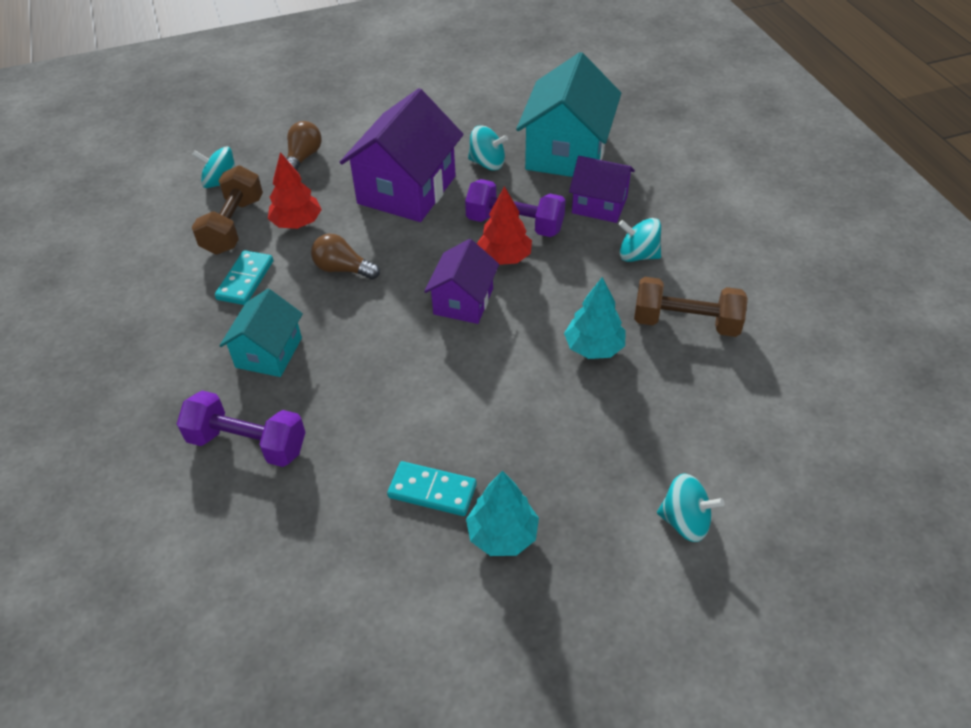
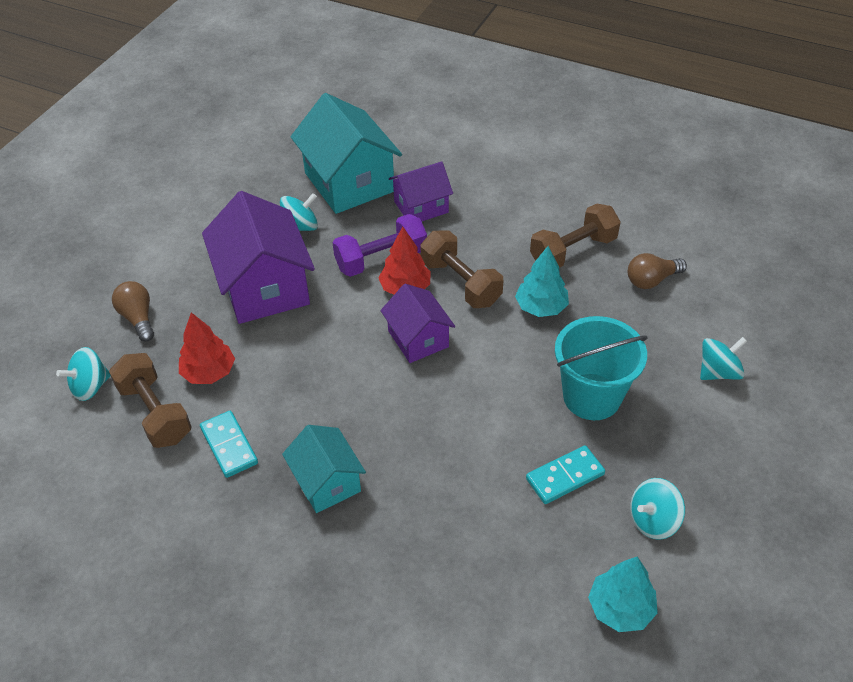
camera: 45 degrees left, 0 degrees up
(247, 443) = (403, 555): purple dumbbell -> none
(343, 269) = (297, 380): brown light bulb -> brown light bulb (651, 280)
(502, 535) = (638, 466): turquoise tree -> turquoise tree (620, 608)
(539, 449) = (592, 397): none -> turquoise bucket
(553, 283) = (460, 283): none -> brown dumbbell
(638, 255) = (490, 226): turquoise spinning top -> turquoise spinning top (653, 520)

